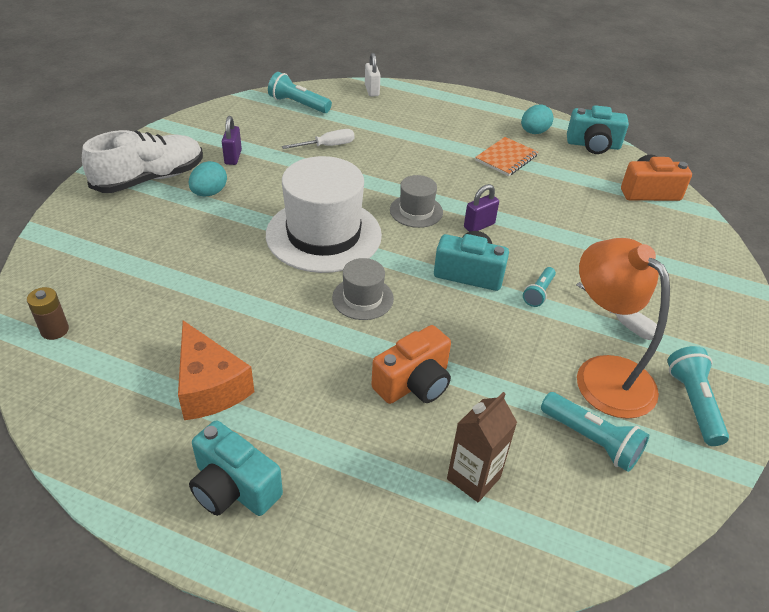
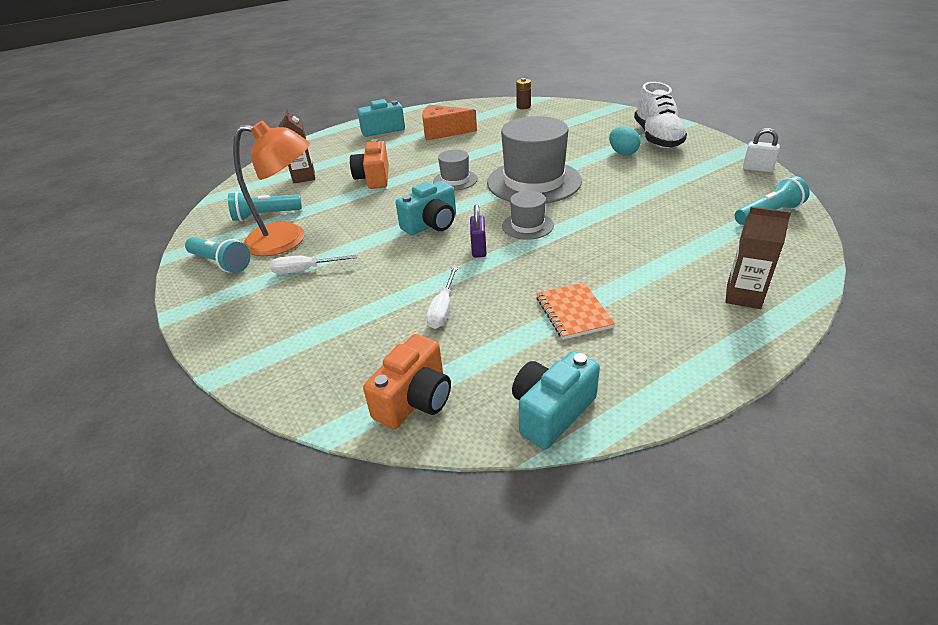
camera: 130 degrees right, 5 degrees down
(233, 157) = (671, 168): purple padlock -> none
(324, 235) = (534, 182): white hat -> grey hat
(327, 146) = (667, 211): white screwdriver -> white screwdriver (443, 309)
(372, 90) = (796, 269): white padlock -> white padlock (757, 169)
(422, 104) = (743, 296): none -> brown carton
(534, 132) = (620, 366): turquoise egg -> none
(538, 293) = (377, 246): turquoise flashlight -> none

